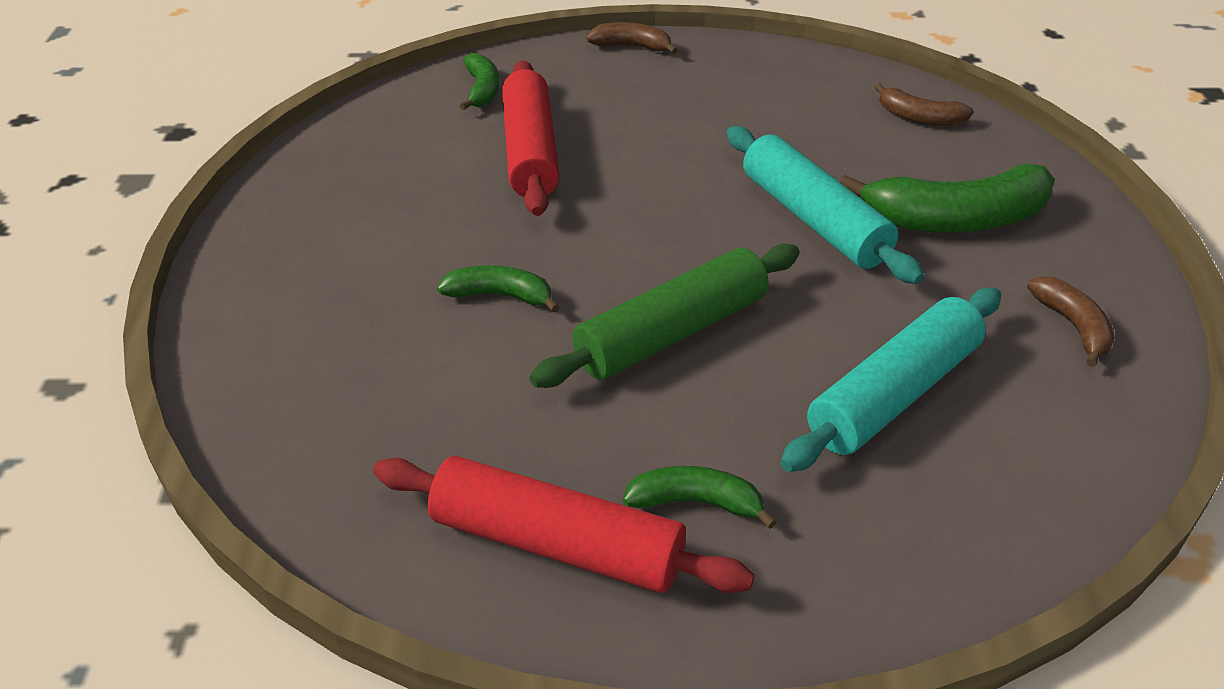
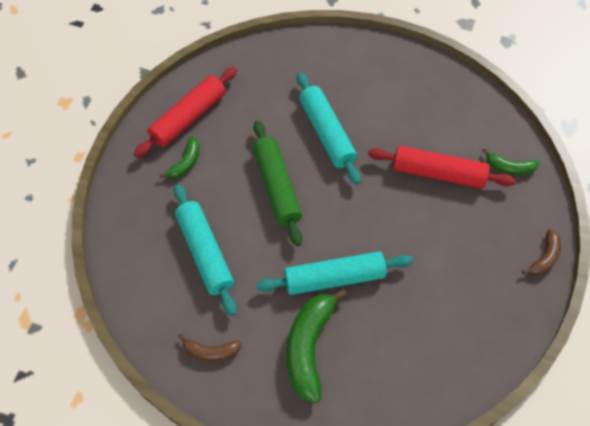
camera: 110 degrees right, 20 degrees up
(500, 296) = (326, 133): green banana -> turquoise rolling pin
(919, 117) = (414, 385): brown banana -> none

